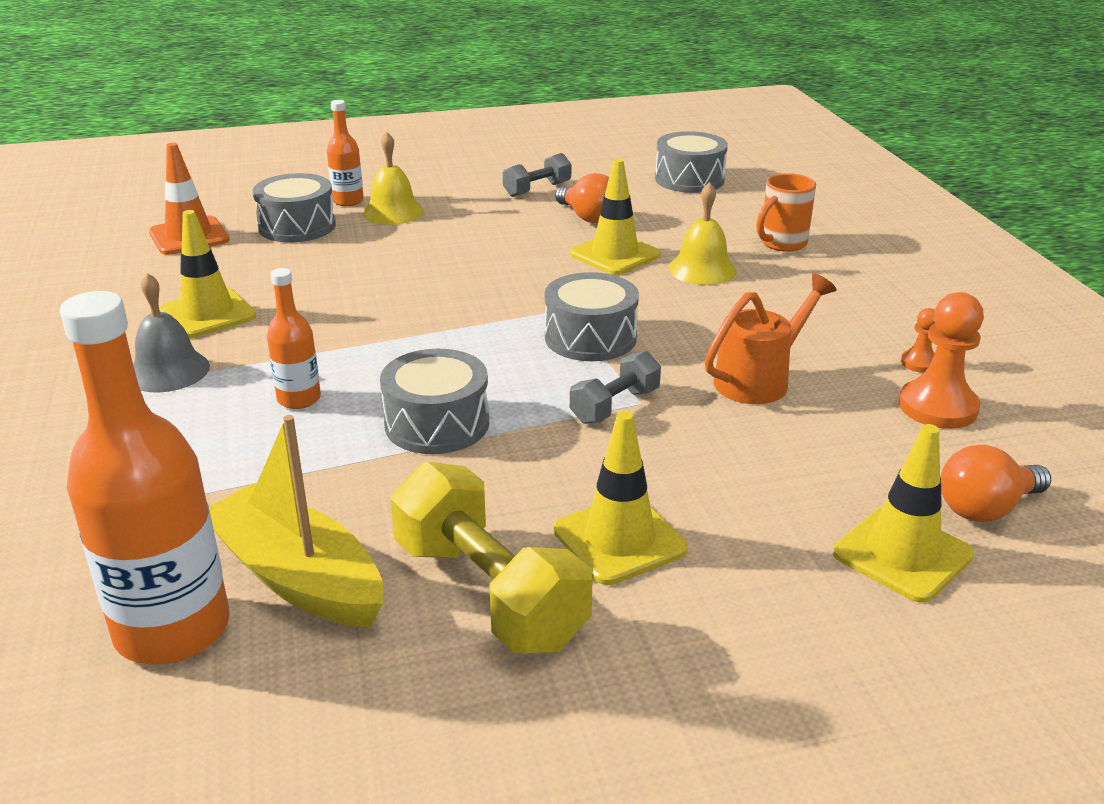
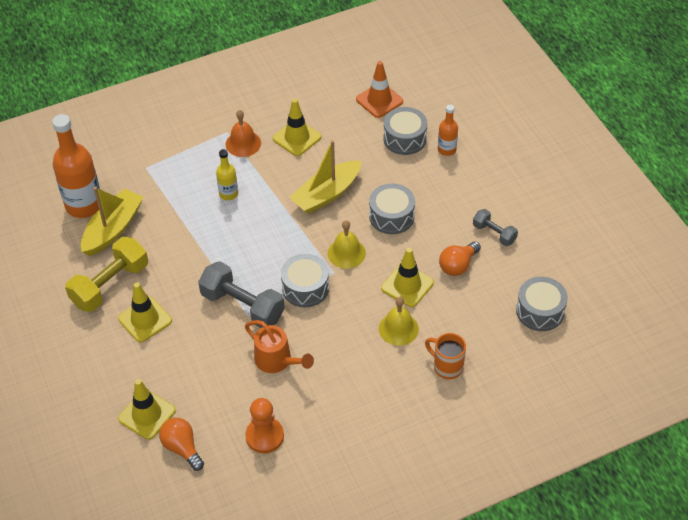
camera: 80 degrees right, 20 degrees up
(168, 371) = (243, 143): grey bell -> orange bell
(299, 399) = (228, 194): orange bottle -> yellow bottle
(374, 299) = (327, 194): none -> yellow boat
(393, 212) = (437, 174): yellow bell -> yellow bell (346, 253)
(437, 424) = (217, 245): grey drum -> grey drum (391, 216)
(615, 406) = (242, 306): grey dumbbell -> grey dumbbell, size x1.82
(919, 363) = (308, 431): orange pawn -> none

